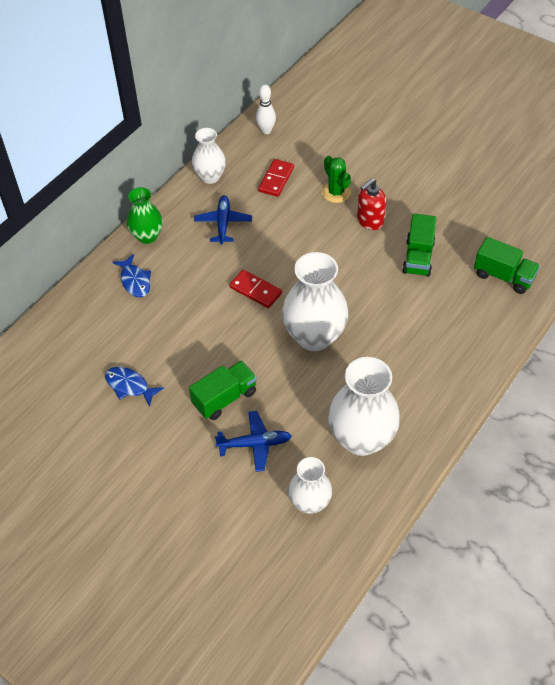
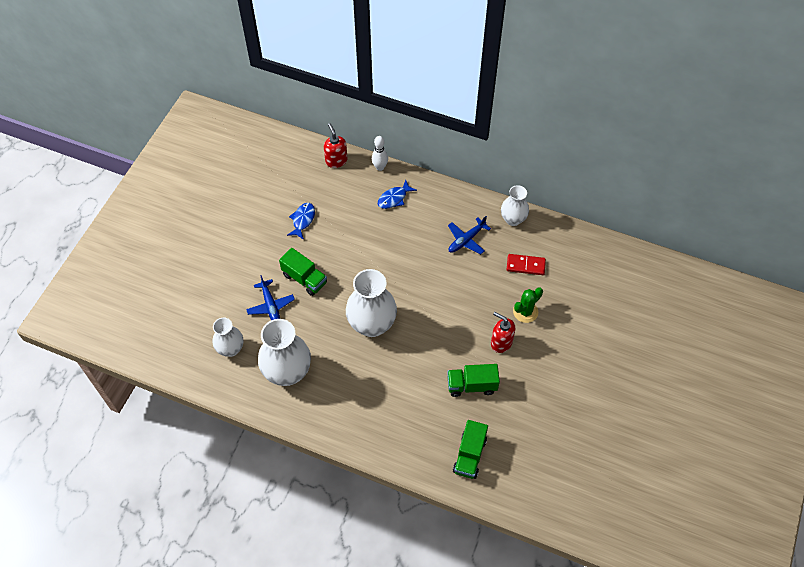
camera: 75 degrees right, 5 degrees up
(47, 332) = (336, 160): none -> red soap dispenser
(147, 236) = (438, 194): green vase -> none
(223, 223) = (466, 240): blue plane -> blue plane turned 150 degrees clockwise
(255, 290) = (405, 276): red domino -> none
(266, 131) = (579, 246): white bowling pin -> white bowling pin (380, 167)

